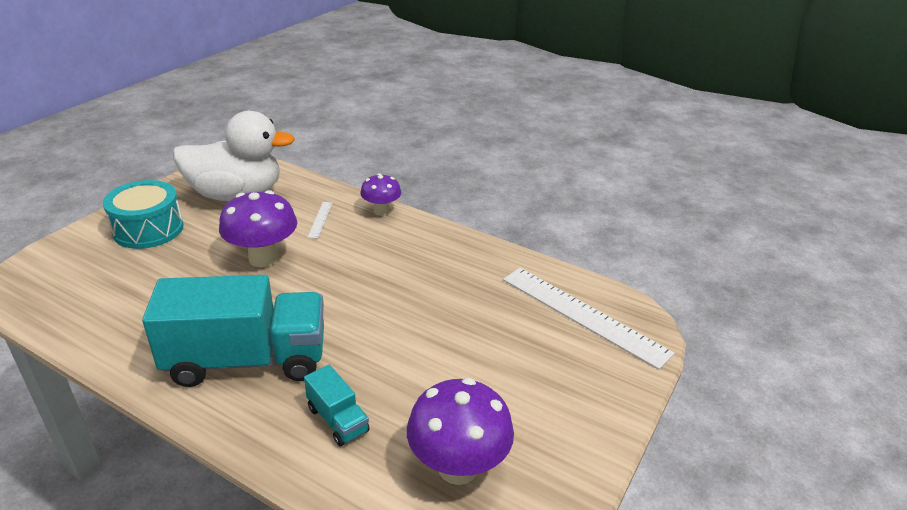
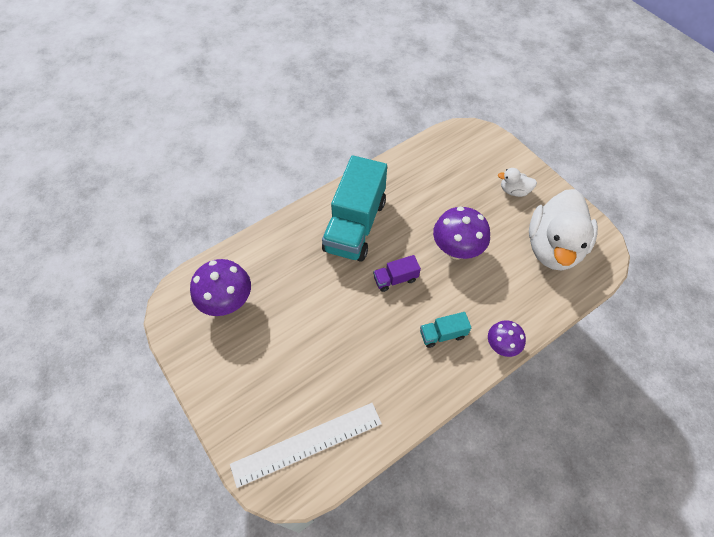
camera: 115 degrees right, 25 degrees up
(148, 229) = (514, 191): turquoise drum -> white duck
(320, 219) = (499, 297): white ruler -> none
(330, 298) = (395, 279): none -> purple truck
(337, 419) = (289, 257): turquoise truck -> turquoise truck (442, 334)

